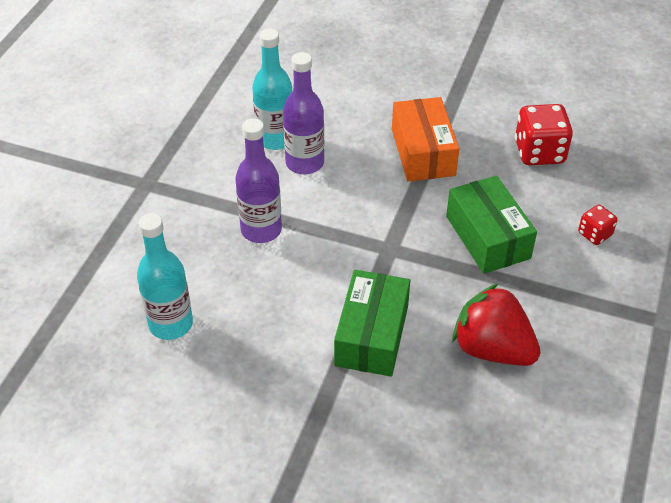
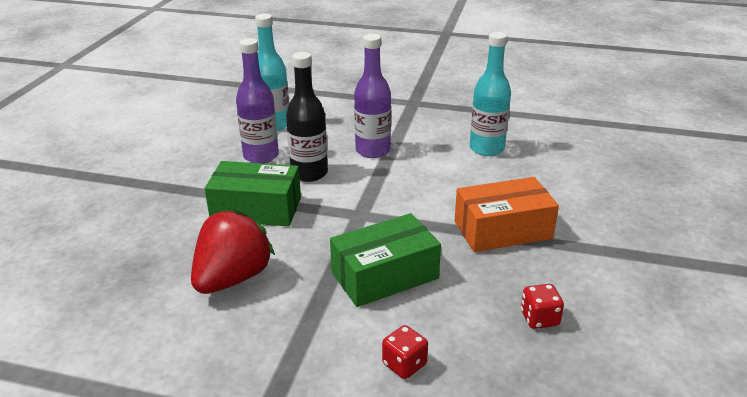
camera: 85 degrees right, 15 degrees down
(303, 288) = (309, 173): none -> black bottle
(304, 163) = (460, 164): purple bottle -> purple bottle (261, 156)
(539, 152) = (539, 318): red dice -> red dice, size x0.55

